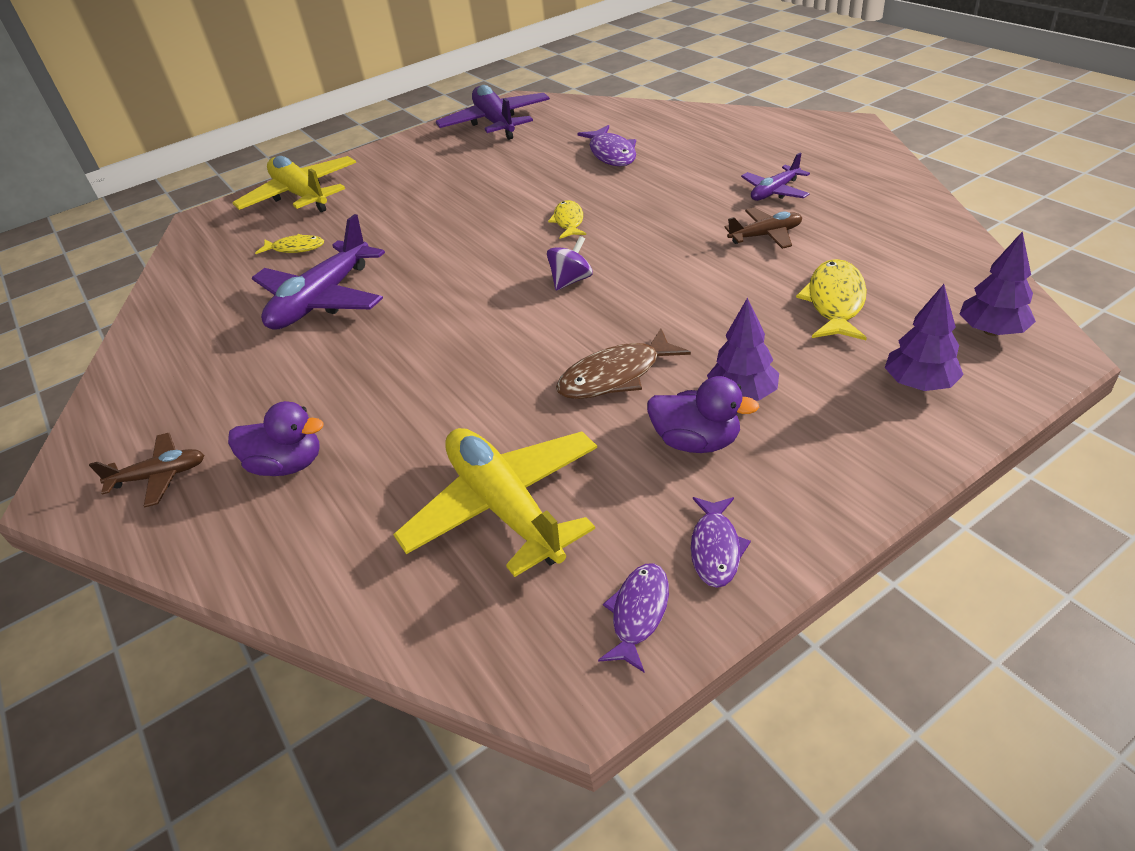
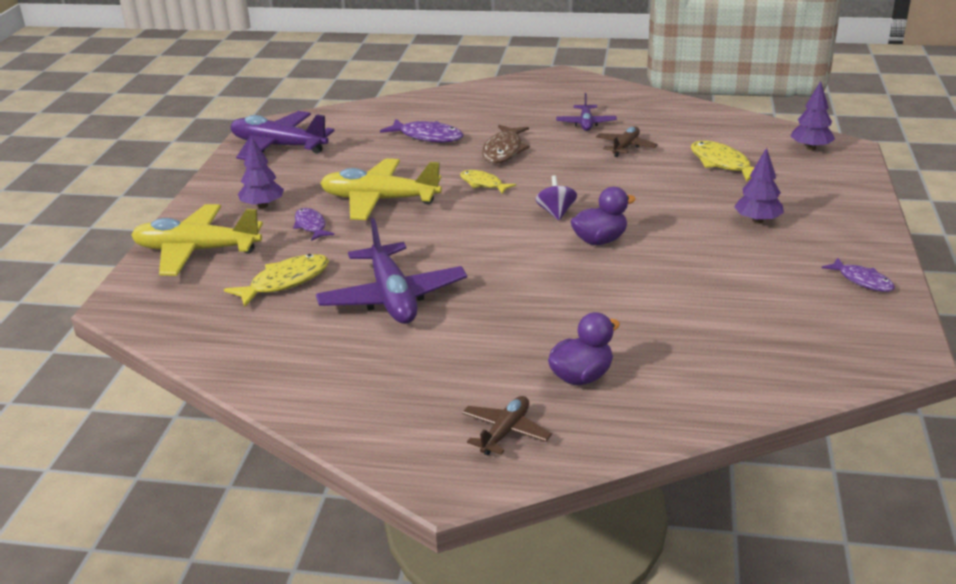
camera: 50 degrees left, 10 degrees down
(295, 248) = (285, 282): yellow fish -> yellow fish, size x1.53
(505, 507) = (744, 321): yellow plane -> yellow plane (379, 200)
(615, 376) = (680, 243): brown fish -> brown fish (503, 151)
(638, 613) = (879, 319): purple fish -> purple fish (311, 226)
(696, 441) = (776, 248): purple duck -> purple duck (600, 240)
(919, 384) = (821, 181): purple tree -> purple tree (263, 205)

